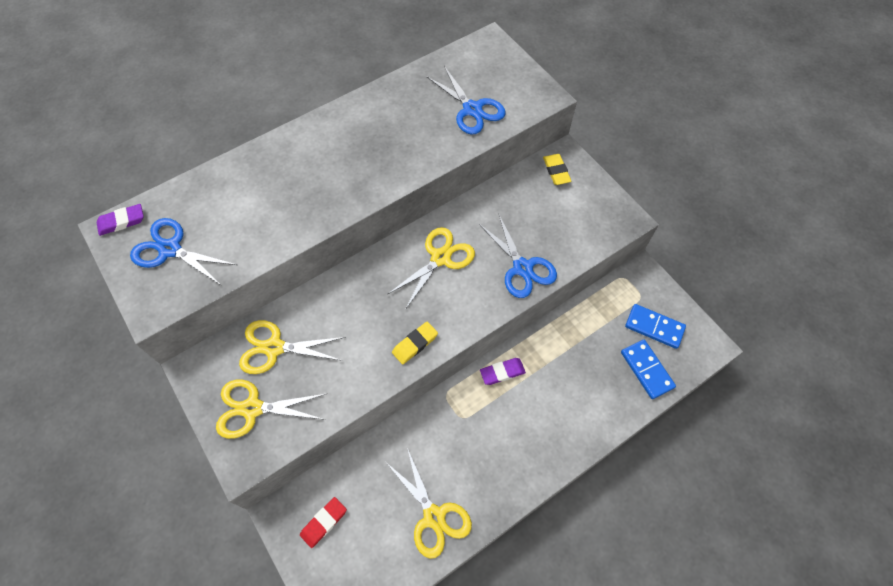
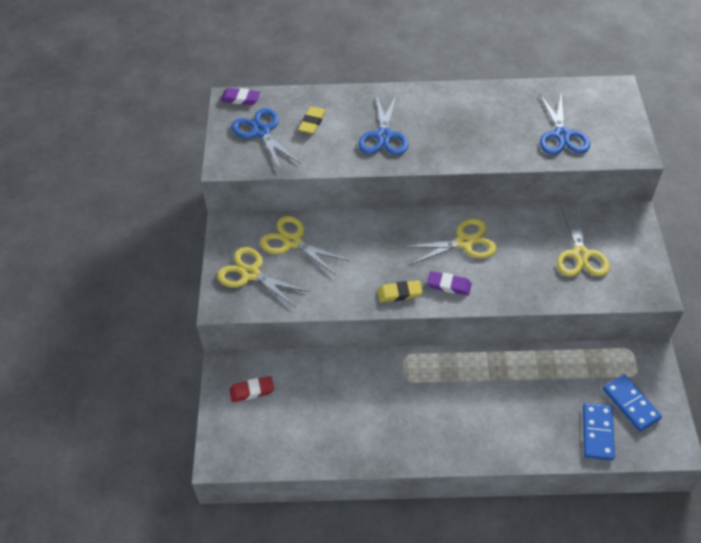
camera: 35 degrees right, 10 degrees down
(434, 516) = (335, 435): yellow scissors -> yellow scissors (580, 254)
(502, 372) = (464, 365): purple eraser -> purple eraser (449, 285)
(522, 268) = (529, 283): blue scissors -> blue scissors (383, 136)
(556, 171) = (616, 224): yellow eraser -> yellow eraser (312, 122)

